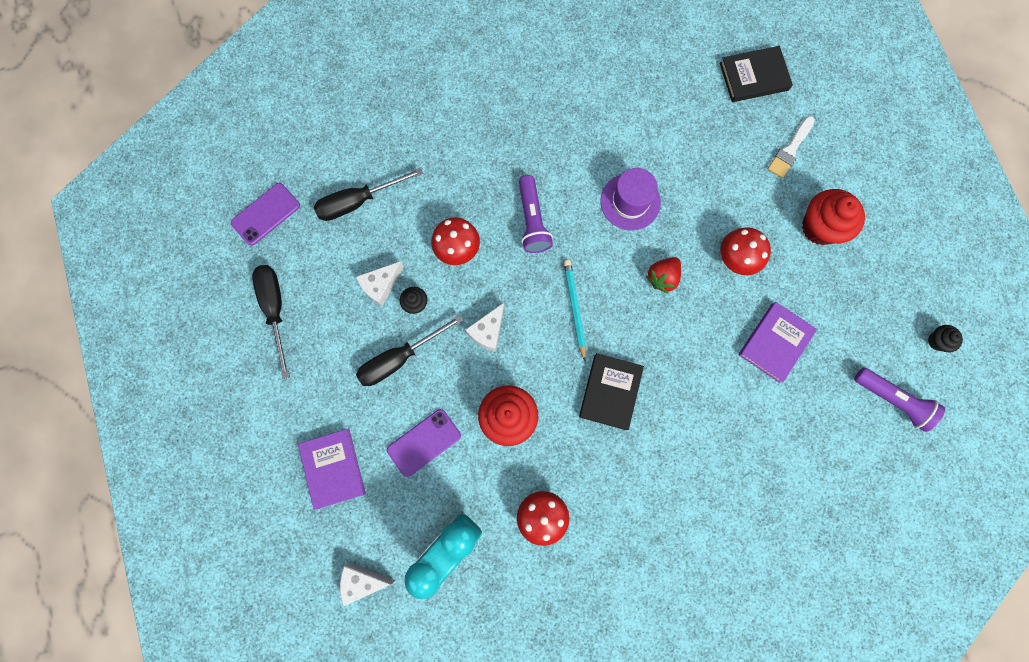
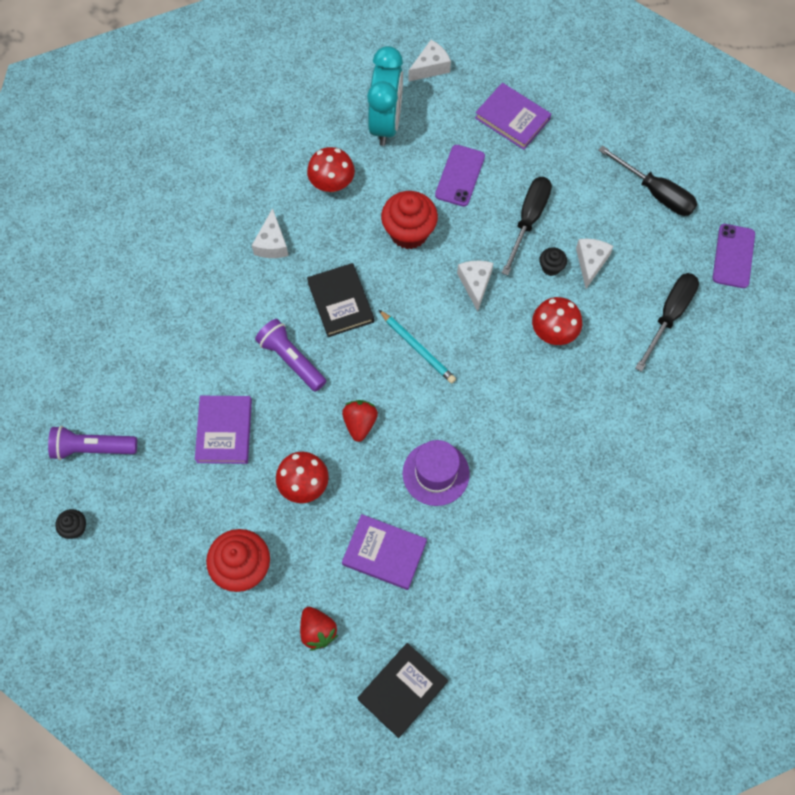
camera: 145 degrees right, 10 degrees down
(532, 220) = (509, 398): purple flashlight -> purple flashlight (291, 360)
(634, 490) = (272, 243): none -> white cheese
(707, 171) = (384, 553): none -> purple book
(790, 150) = (317, 631): white brush -> red strawberry

